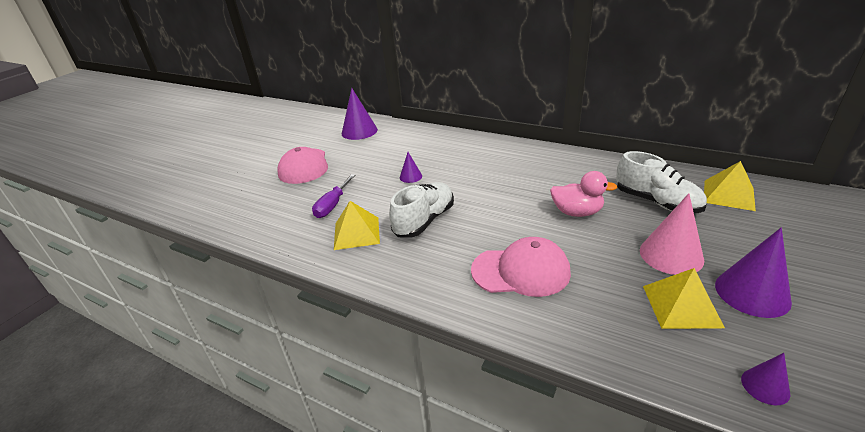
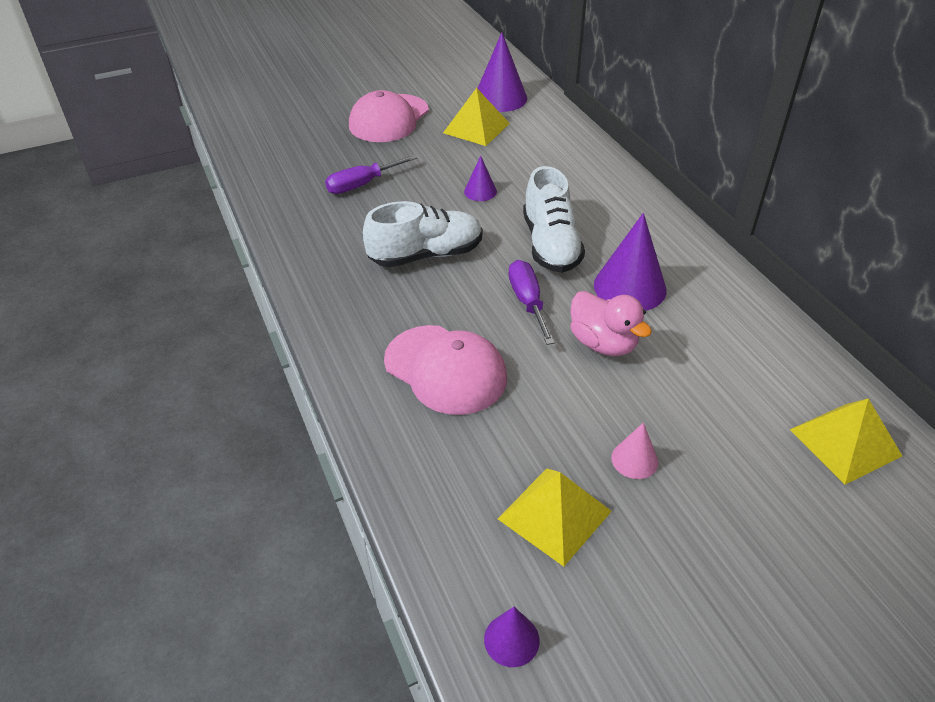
camera: 35 degrees right, 10 degrees up
(357, 233) = (347, 230): yellow pyramid -> yellow pyramid (476, 128)
(513, 214) = (528, 302): none -> purple screwdriver
(656, 202) = (725, 391): white shoe -> white shoe (550, 245)
(671, 255) = (634, 459): pink cone -> pink cone, size x0.52
(752, 293) = (658, 560): purple cone -> purple cone (630, 287)

